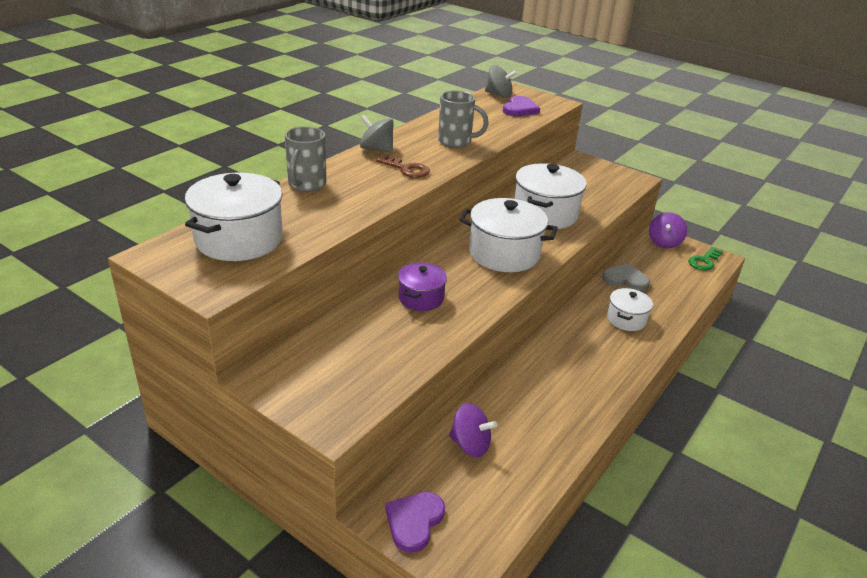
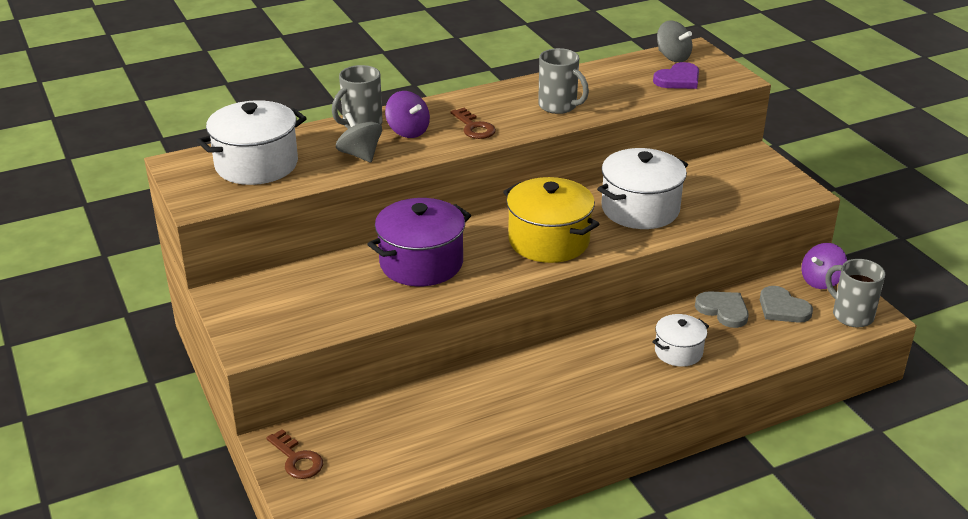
camera: 30 degrees right, 0 degrees up
(376, 149) = (465, 100): grey spinning top -> grey spinning top (360, 155)
(414, 521) = (297, 459): purple heart -> brown key
(421, 298) = (421, 263): purple pot -> purple pot, size x1.74
(470, 444) = (399, 416): purple spinning top -> purple spinning top (408, 131)
(504, 253) = (549, 241): white pot -> yellow pot
(660, 268) = (782, 308): none -> grey heart
(704, 261) = (851, 315): green key -> grey mug

